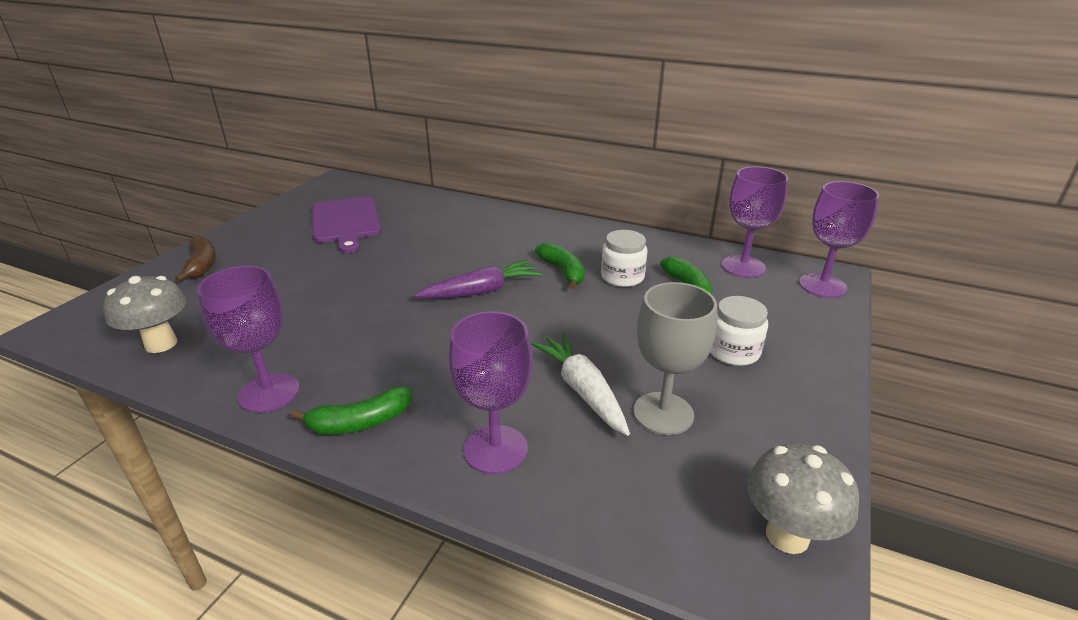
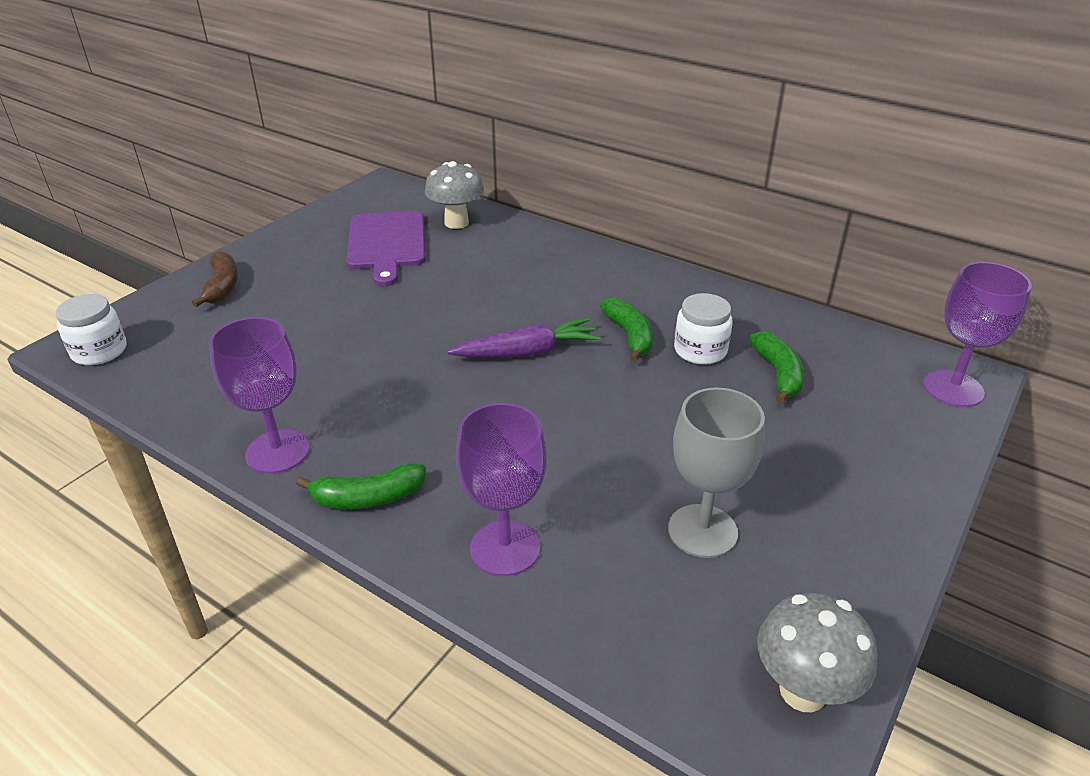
camera: 10 degrees right, 5 degrees up
(161, 344) = (173, 380): grey mushroom -> grey mushroom (456, 223)
(582, 390) = (616, 491): white carrot -> none
(733, 351) = (809, 464): white jar -> white jar (99, 351)
(743, 266) = (857, 351): purple goblet -> none

